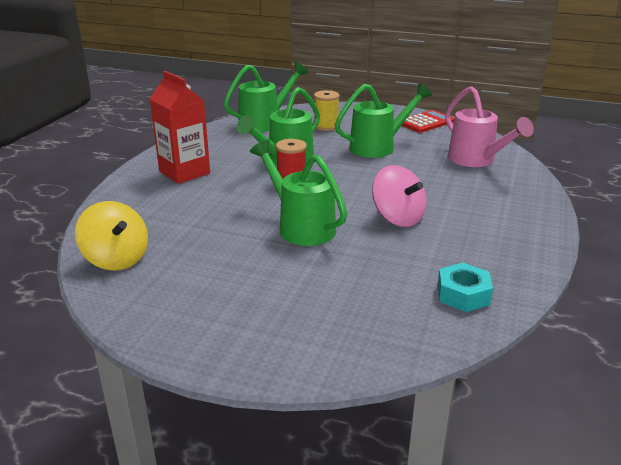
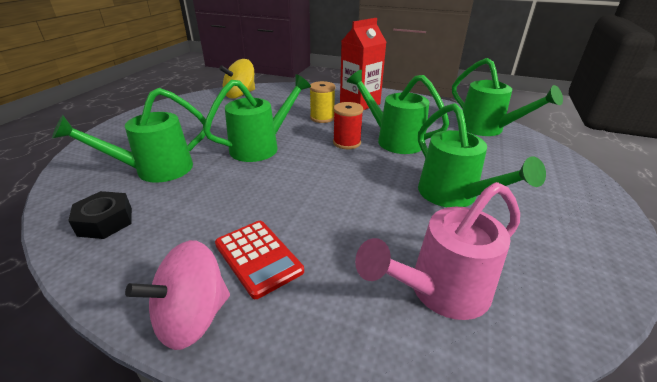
camera: 90 degrees right, 5 degrees up
(326, 126) = (501, 162): yellow spool -> yellow spool (322, 118)
(362, 287) = (156, 170): none -> green watering can
(397, 218) = (263, 196): pink spinning top -> pink spinning top (192, 317)
(426, 122) = (586, 252): red calculator -> red calculator (258, 257)
(463, 294) = (105, 221): turquoise nut -> black nut

